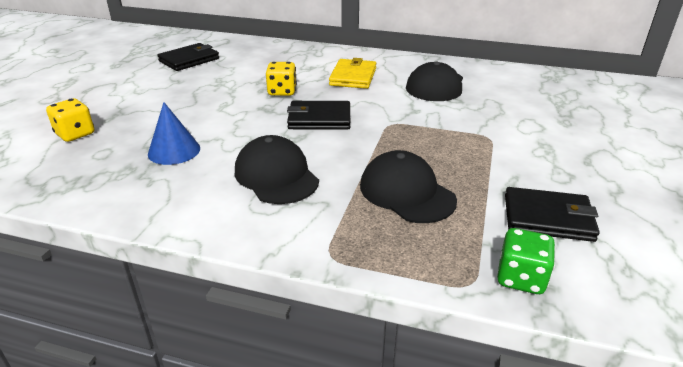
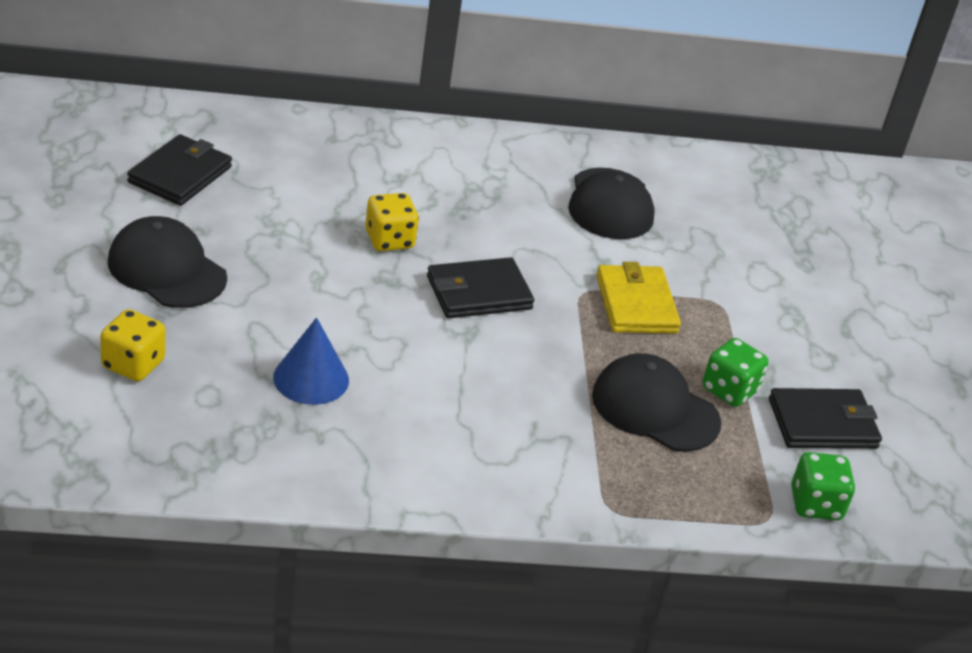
camera: 25 degrees left, 5 degrees up
(276, 176) = (481, 403): black cap -> black cap (167, 269)
(353, 77) = (479, 195): yellow wallet -> yellow wallet (636, 304)
(474, 187) = (729, 390): none -> green dice

